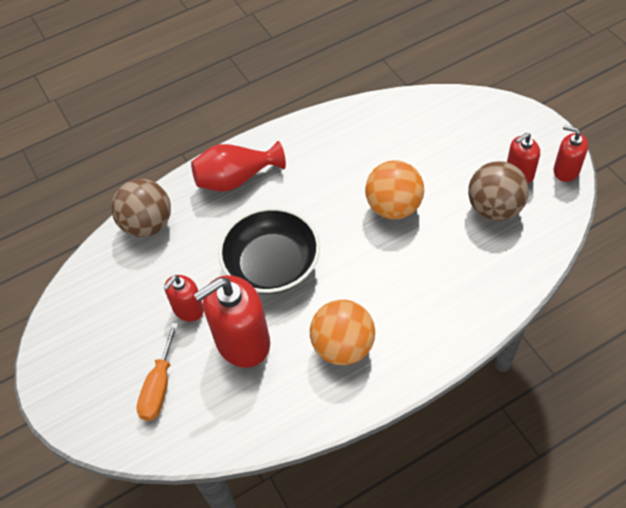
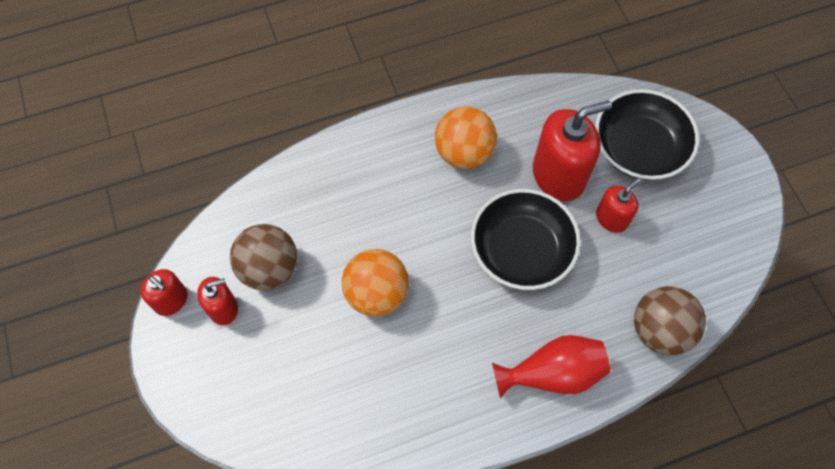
camera: 175 degrees left, 10 degrees up
(159, 387) = (638, 148): orange screwdriver -> black bowl

